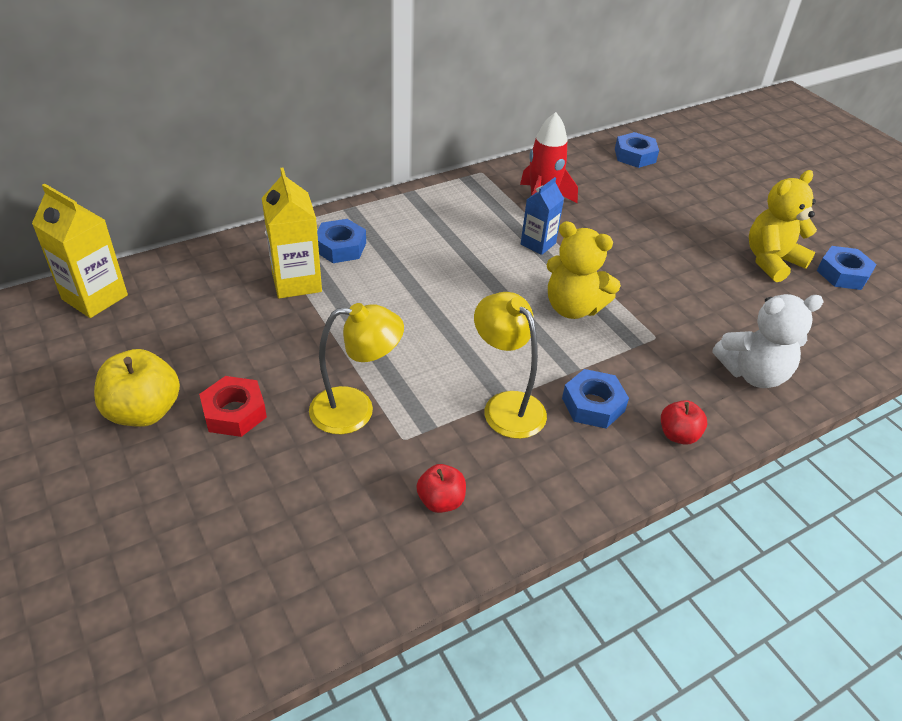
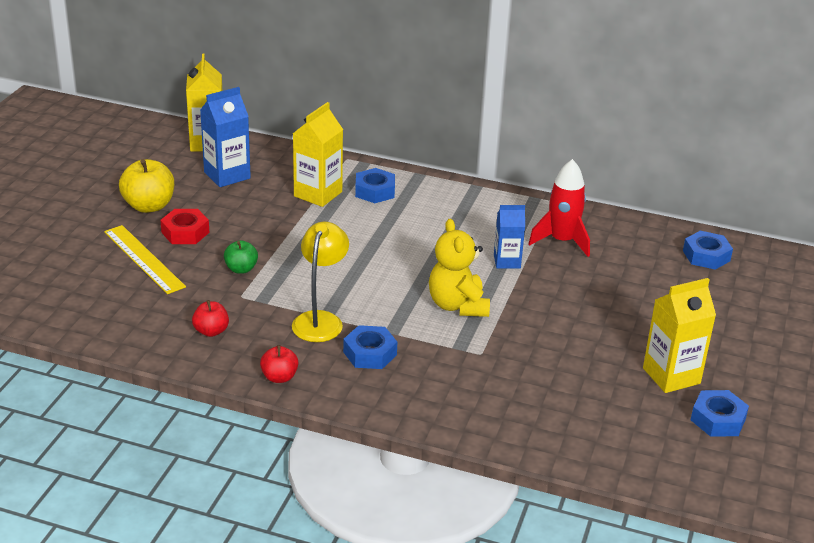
camera: 50 degrees right, 10 degrees down
(175, 319) = (227, 175): none -> blue carton
(240, 477) = (144, 259): none -> yellow ruler
(355, 410) = (241, 269): yellow lamp -> green apple
(678, 435) = (390, 400): red apple -> red apple (279, 377)
(753, 373) = (507, 412): white teddy bear -> none
(771, 261) = (671, 376): yellow teddy bear -> yellow carton

